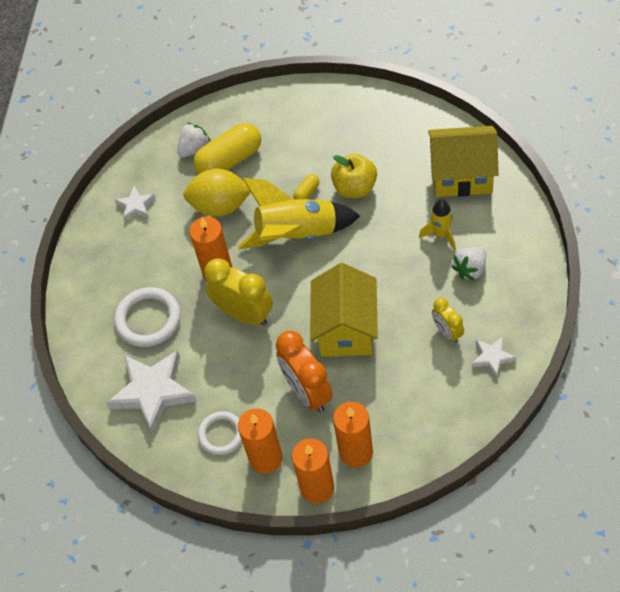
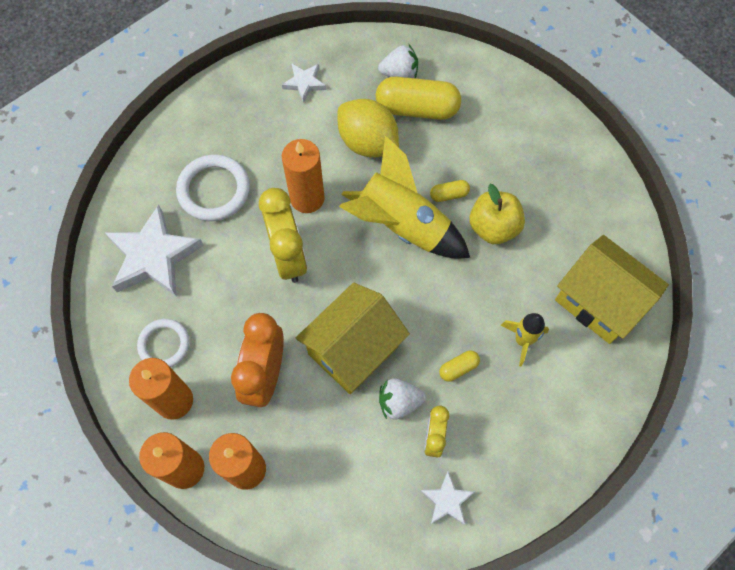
camera: 35 degrees right, 10 degrees up
(420, 283) = (458, 368): none -> yellow capsule
(470, 269) = (514, 398): white strawberry -> white strawberry (399, 402)

